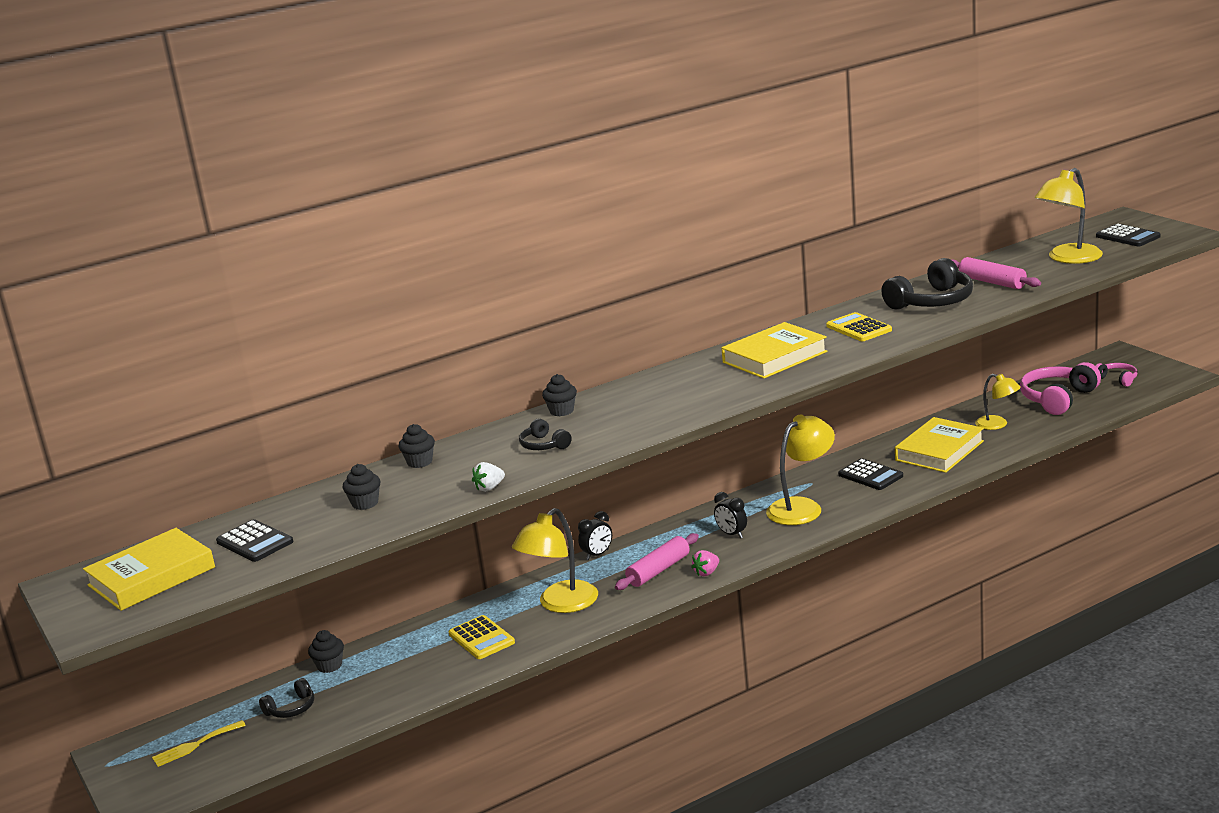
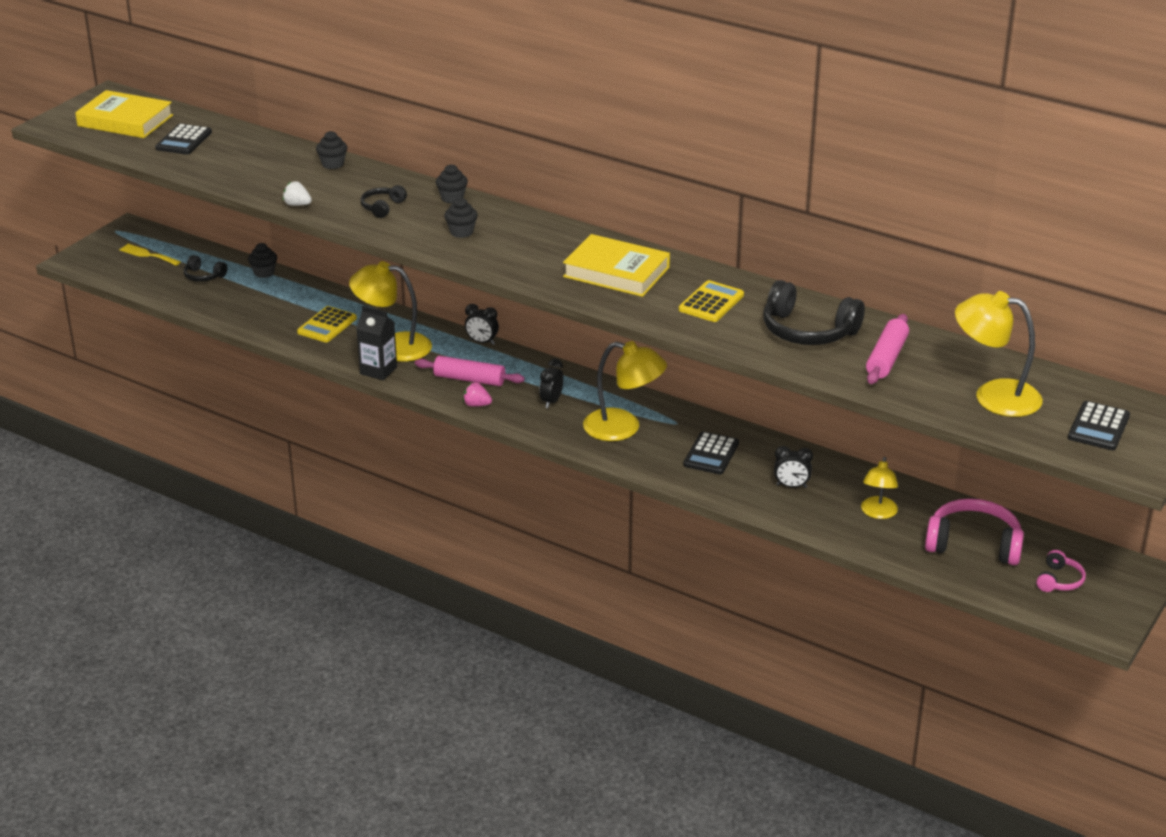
camera: 60 degrees right, 10 degrees up
(365, 503) = (255, 163): black cupcake -> black cupcake (461, 232)
(598, 618) = (378, 370): none -> black carton
(939, 451) = (791, 486): yellow book -> black clock

